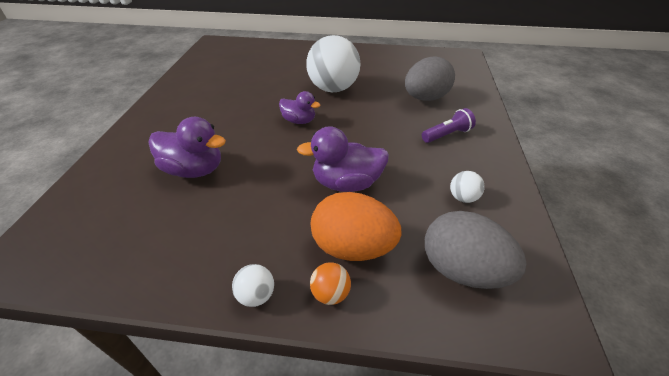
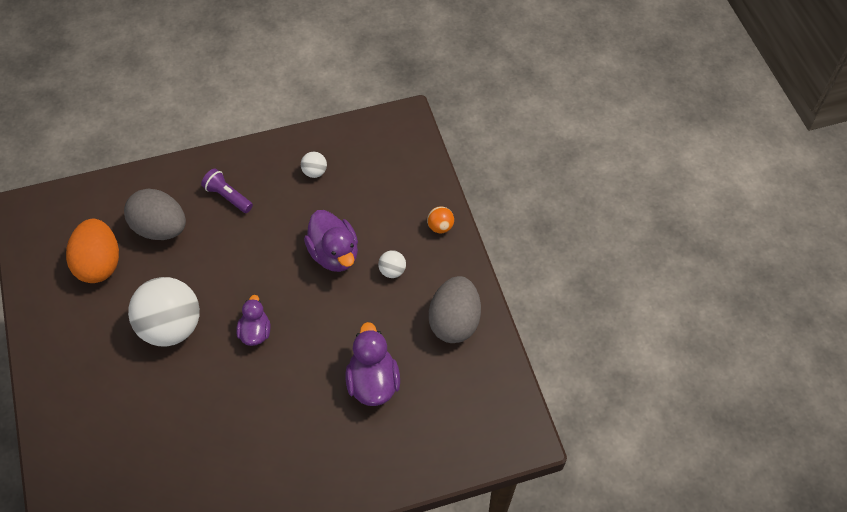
camera: 115 degrees left, 15 degrees up
(256, 295) = (463, 266): white ball -> white ball (392, 271)
(352, 247) = (398, 227): orange egg -> orange egg (99, 264)
(462, 270) = (386, 163): grey egg -> grey egg (454, 322)

